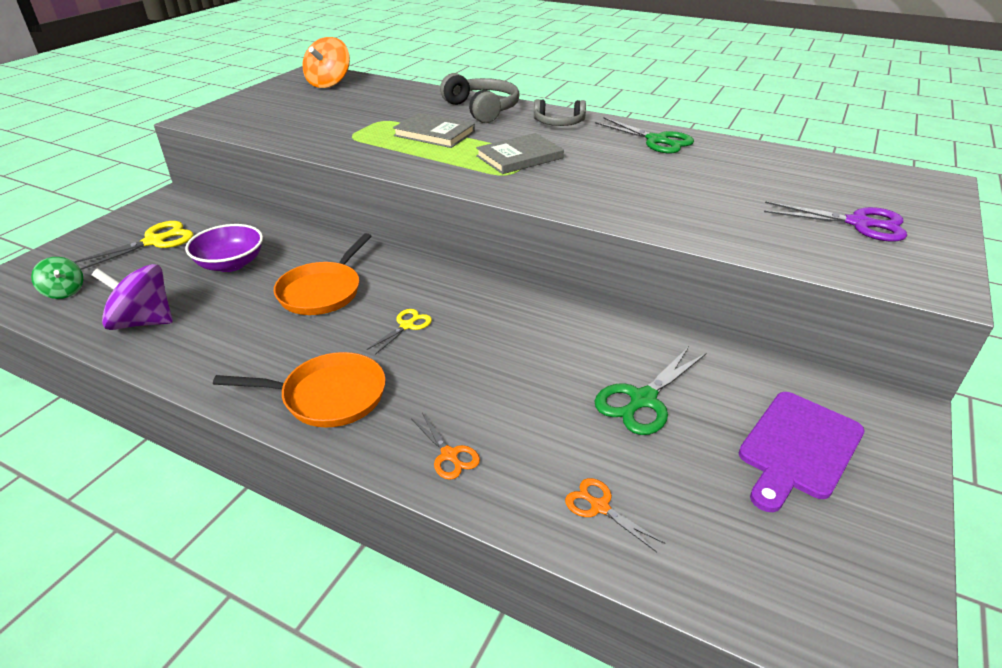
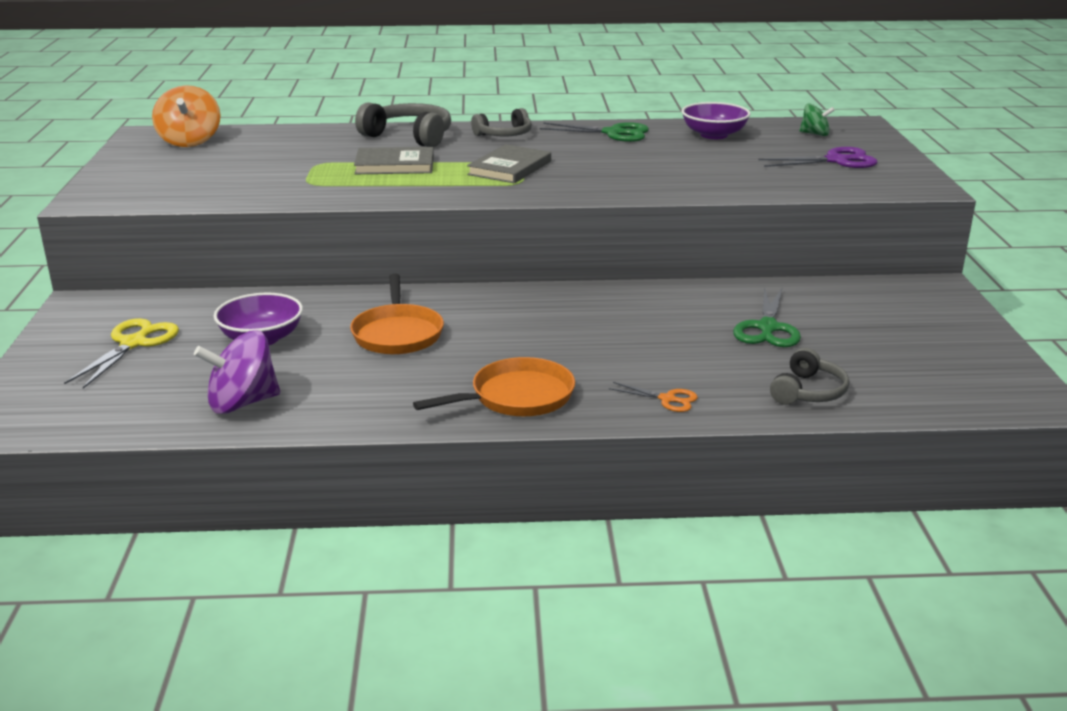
camera: 30 degrees left, 10 degrees down
(64, 291) = (99, 407): green spinning top -> green spinning top (815, 134)
(407, 326) = (517, 336): yellow scissors -> none
(600, 507) = (808, 392): orange scissors -> grey headphones
(754, 162) = (714, 135): none -> purple bowl
(798, 448) = (897, 323): purple cutting board -> none

